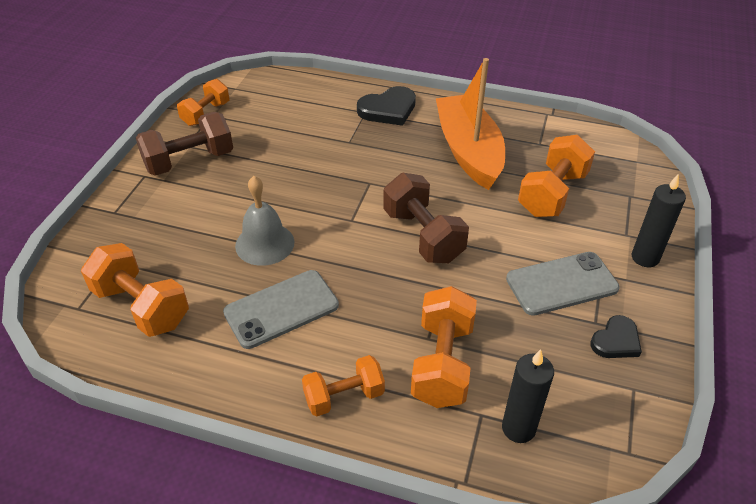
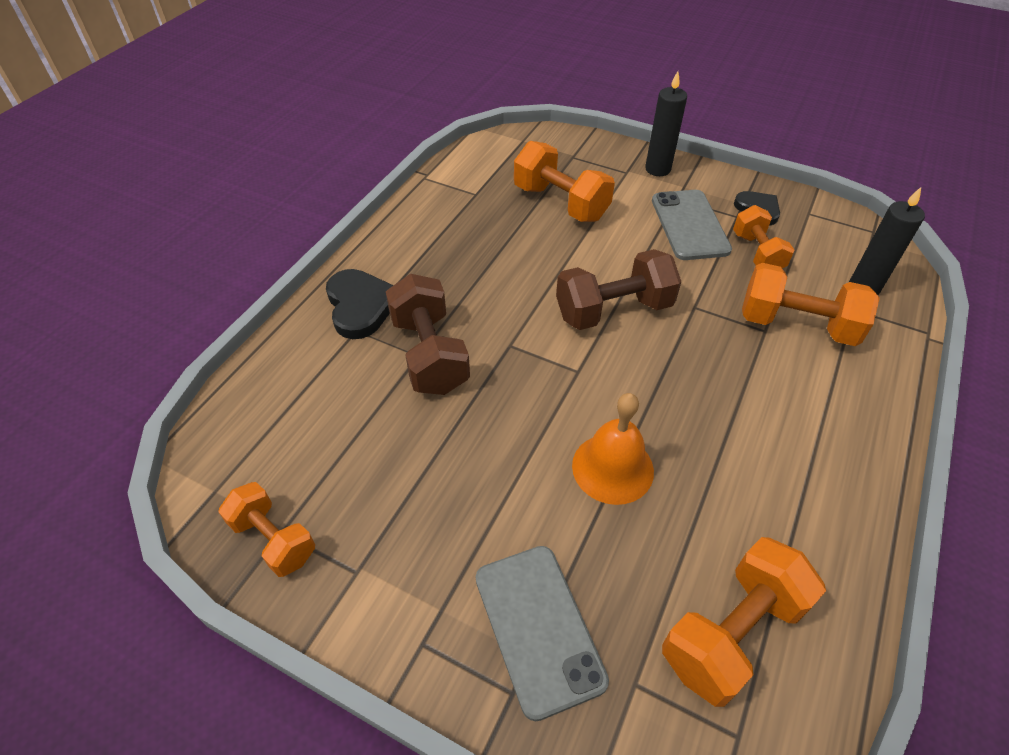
camera: 80 degrees left, 5 degrees up
(189, 161) = (402, 567): brown dumbbell -> brown dumbbell (429, 354)
(264, 243) = (612, 468): grey bell -> orange bell
(281, 309) = (730, 457): grey phone -> grey phone (538, 628)
(344, 396) = (851, 408): orange dumbbell -> orange dumbbell (757, 253)
(468, 151) = (473, 248): orange boat -> none

